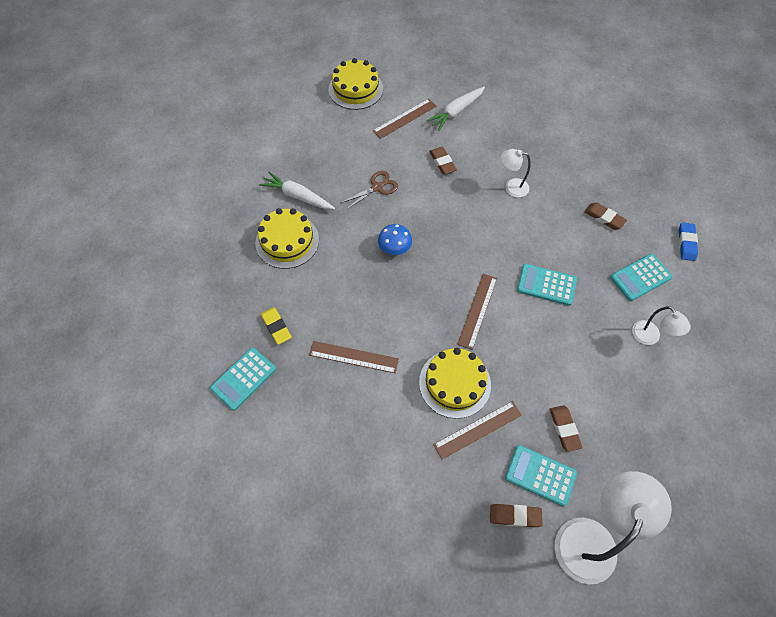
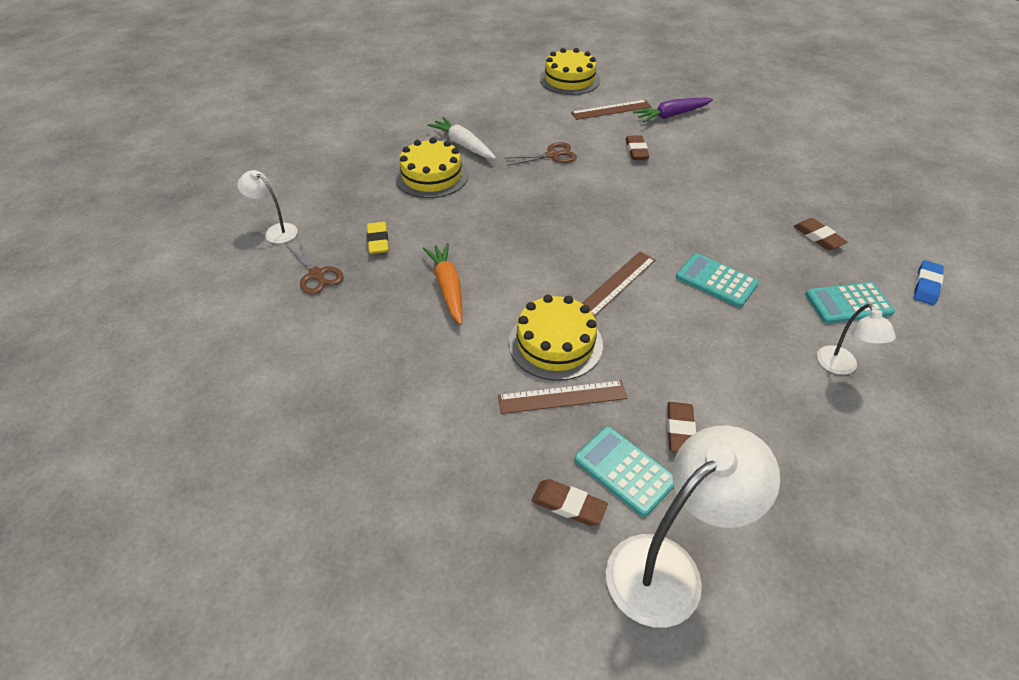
camera: 20 degrees right, 15 degrees down
(243, 379) = (316, 275): turquoise calculator -> brown scissors
(354, 357) = (448, 287): brown ruler -> orange carrot
(394, 247) = (546, 207): blue mushroom -> none
(456, 112) = (672, 115): white carrot -> purple carrot
(511, 187) = (709, 186): white lamp -> white lamp (276, 231)

